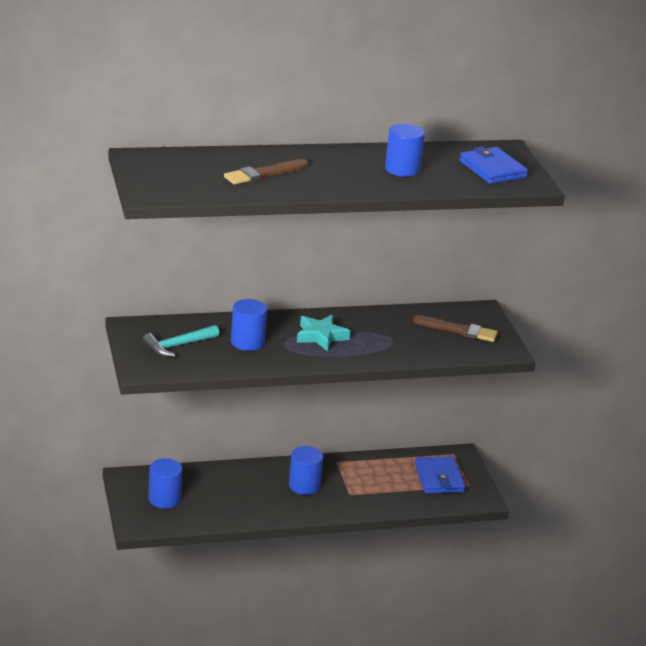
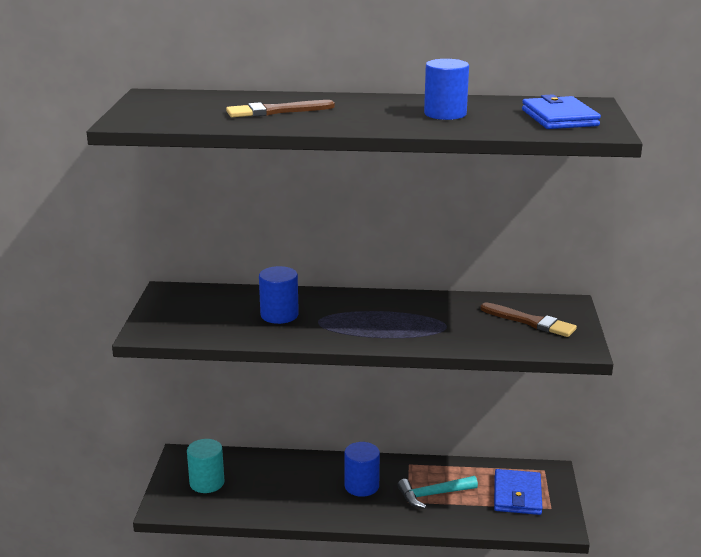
camera: 20 degrees right, 5 degrees down
(164, 499) = (207, 482): blue cylinder -> turquoise cylinder
(178, 346) = (202, 312): turquoise hammer -> turquoise hammer (433, 495)
(321, 336) = (365, 315): turquoise star -> none

